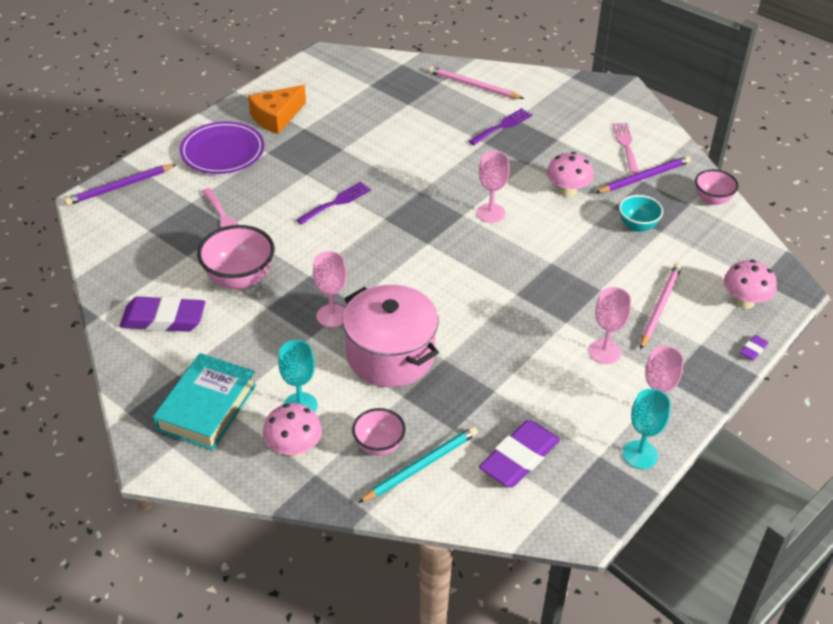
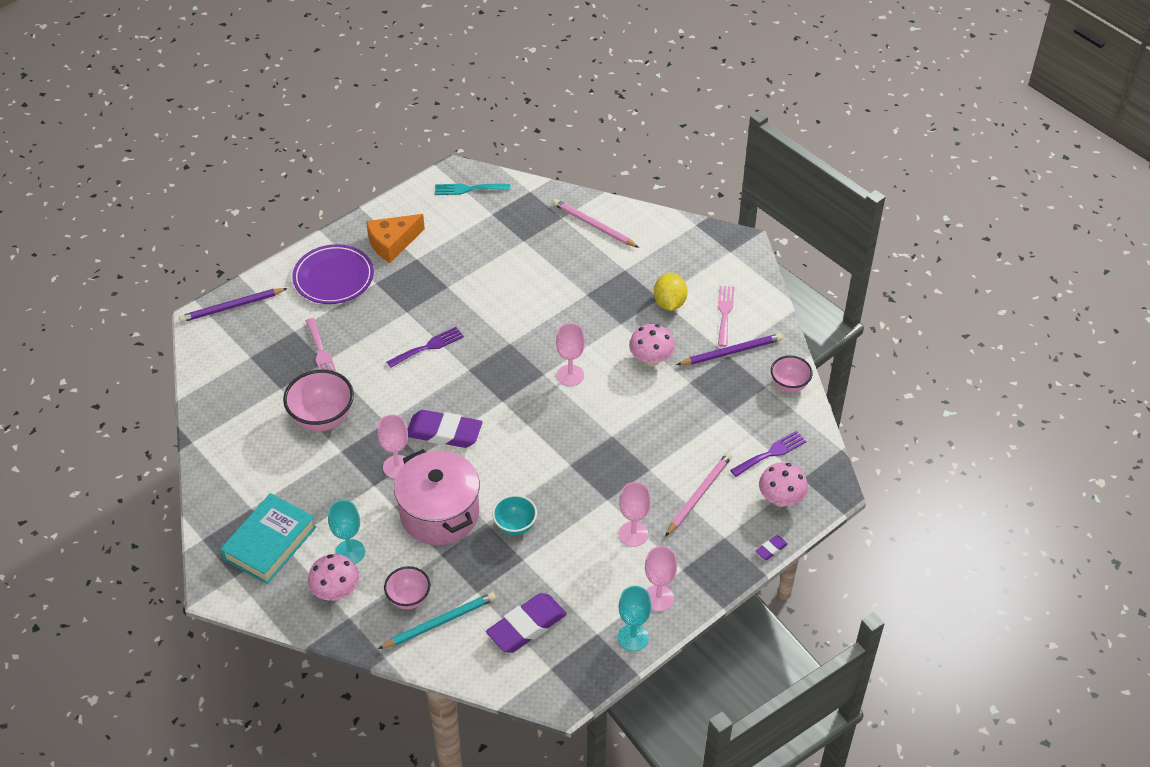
camera: 10 degrees right, 5 degrees up
(163, 319) = (248, 452): purple eraser -> purple eraser (444, 433)
(341, 67) = (468, 189): none -> turquoise fork
(502, 126) = (609, 277): purple fork -> purple fork (771, 453)
(569, 142) = (669, 303): none -> yellow lemon
(637, 226) = (706, 406): turquoise bowl -> turquoise bowl (515, 526)

